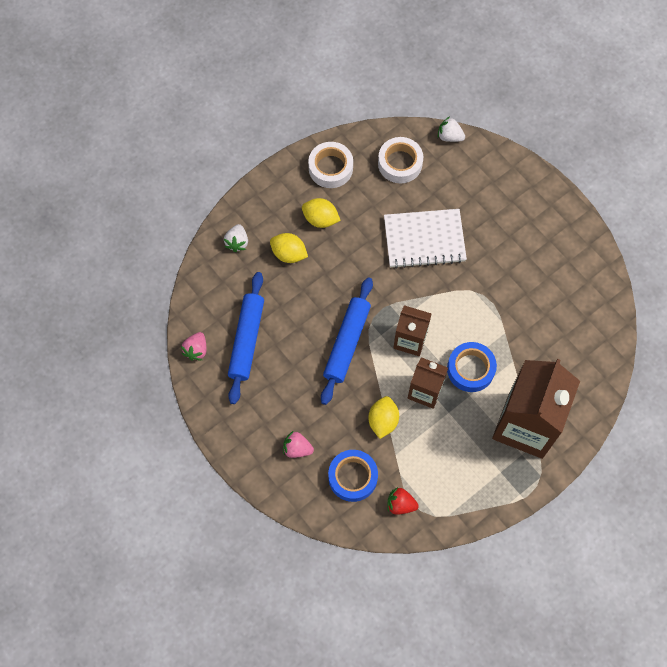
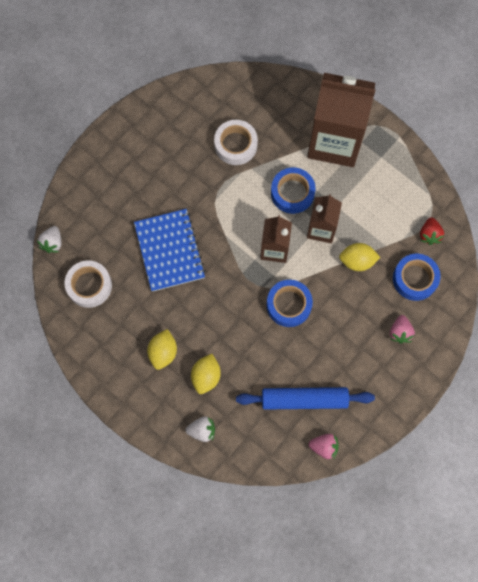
camera: 100 degrees left, 5 degrees up
(330, 168) = (104, 352): white tape -> white tape (235, 145)
(347, 343) = (289, 305): blue rolling pin -> blue tape
(424, 239) = (169, 251): white notebook -> blue notebook

